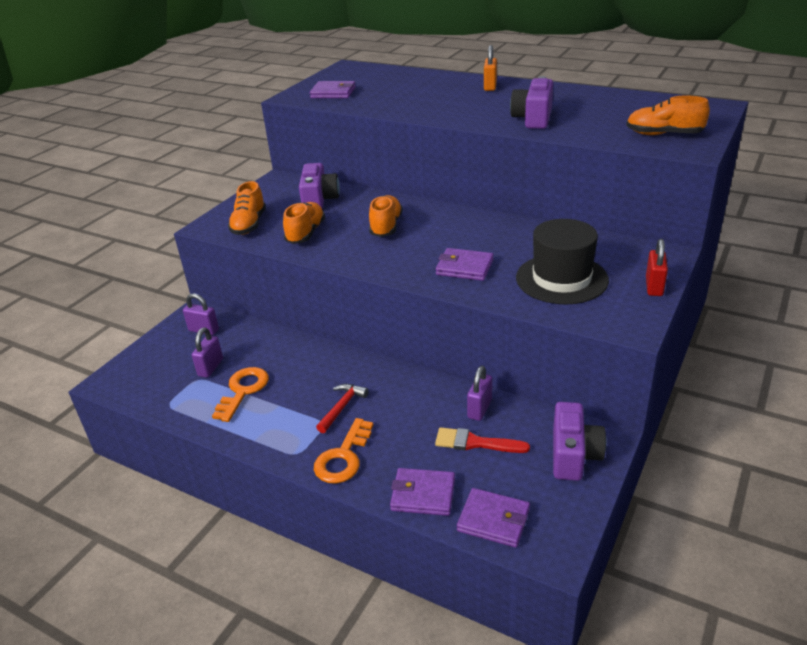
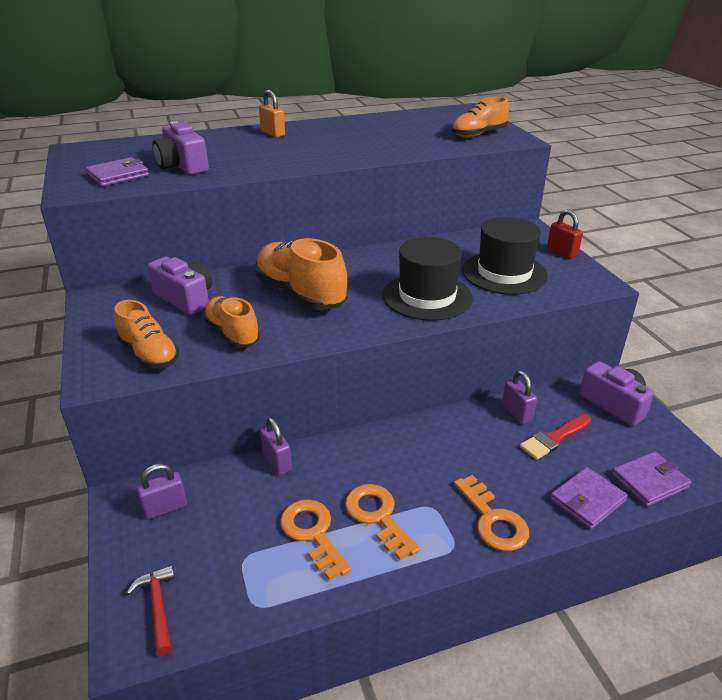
camera: 50 degrees left, 0 degrees up
(210, 367) = (239, 537): purple padlock -> purple padlock (277, 462)
(287, 406) = (378, 516): none -> orange key
(342, 407) = (423, 482): red hammer -> red hammer (158, 607)
(386, 226) = (300, 294): orange shoe -> orange shoe, size x1.58
(464, 267) = (427, 296): purple wallet -> black hat
(533, 118) = (366, 148): purple camera -> purple camera (182, 166)

